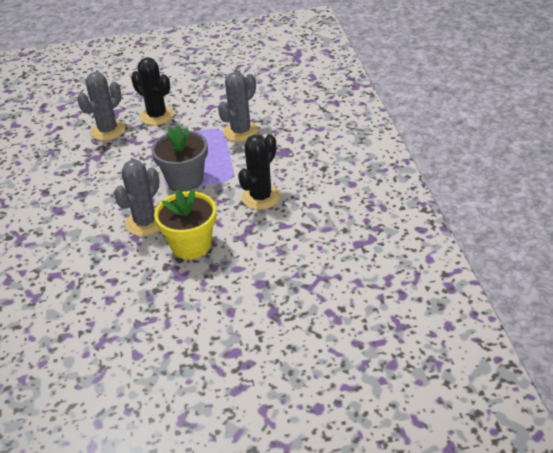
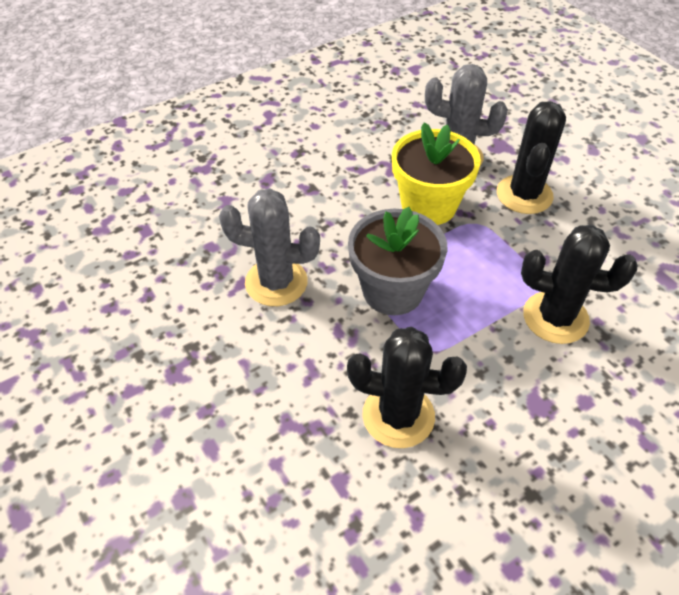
camera: 65 degrees right, 10 degrees up
(191, 245) = (245, 360): yellow flower pot -> yellow flower pot (428, 206)
(241, 131) = (555, 317): grey cactus -> black cactus

